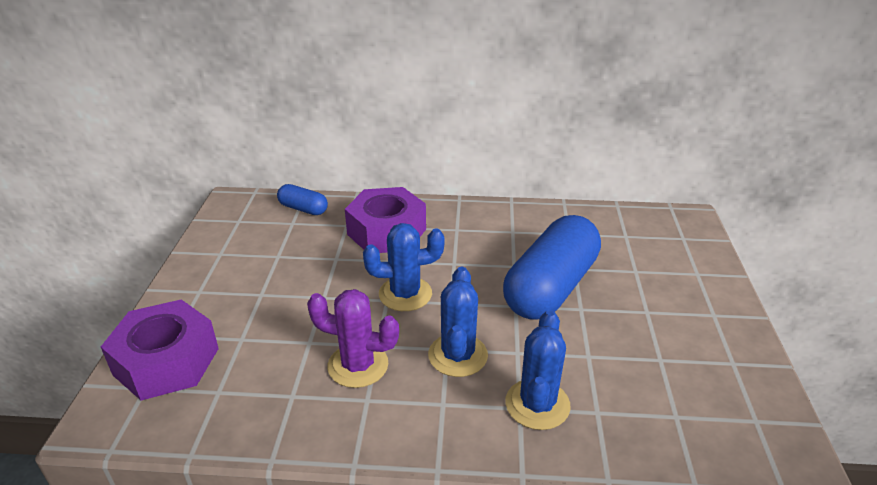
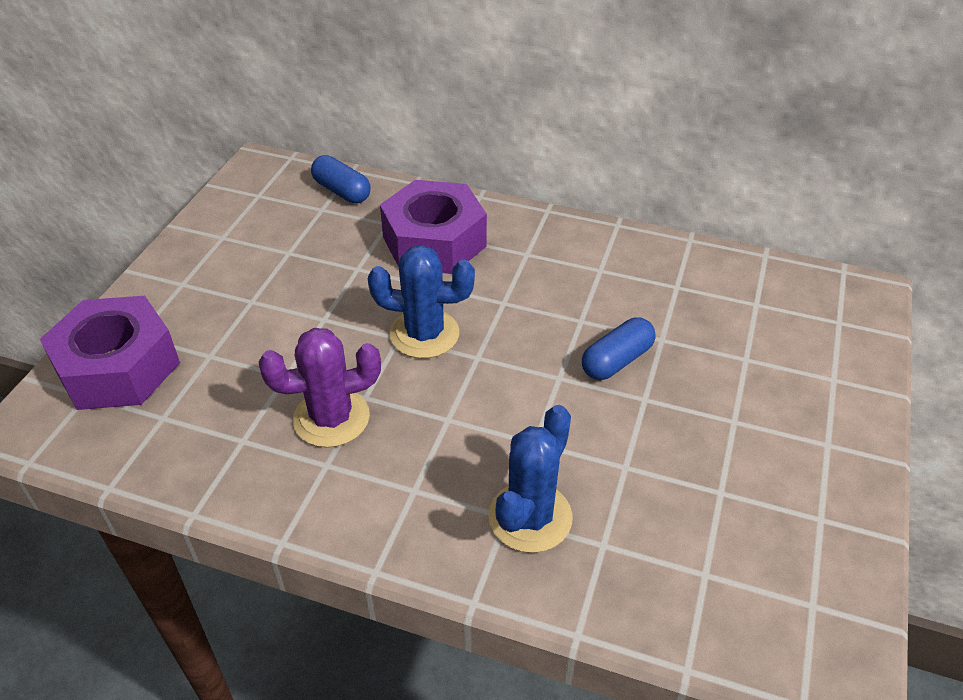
camera: 15 degrees right, 10 degrees up
(358, 365) = (331, 418): purple cactus -> purple cactus turned 45 degrees counterclockwise
(457, 355) = (457, 430): blue cactus -> none
(550, 287) = (616, 360): blue capsule -> blue capsule, size x0.46

